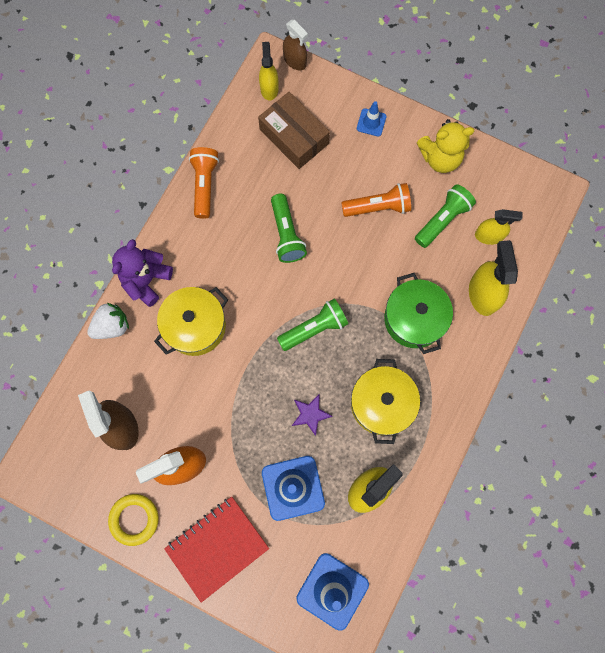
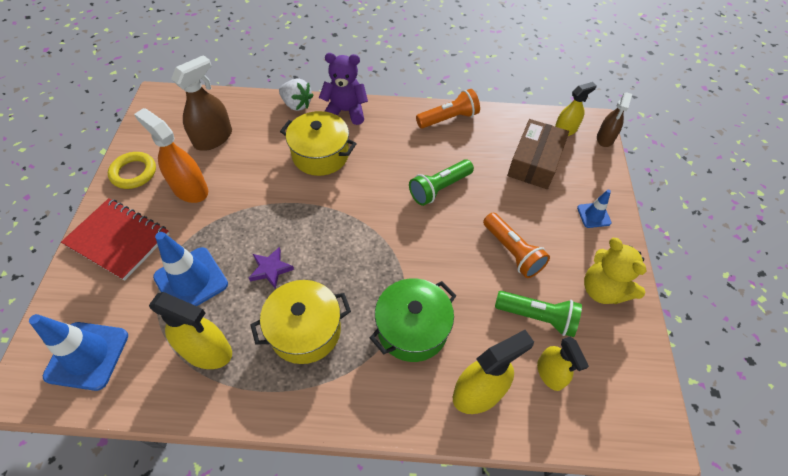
camera: 65 degrees right, 20 degrees down
(314, 328) = (359, 242): green flashlight -> none

